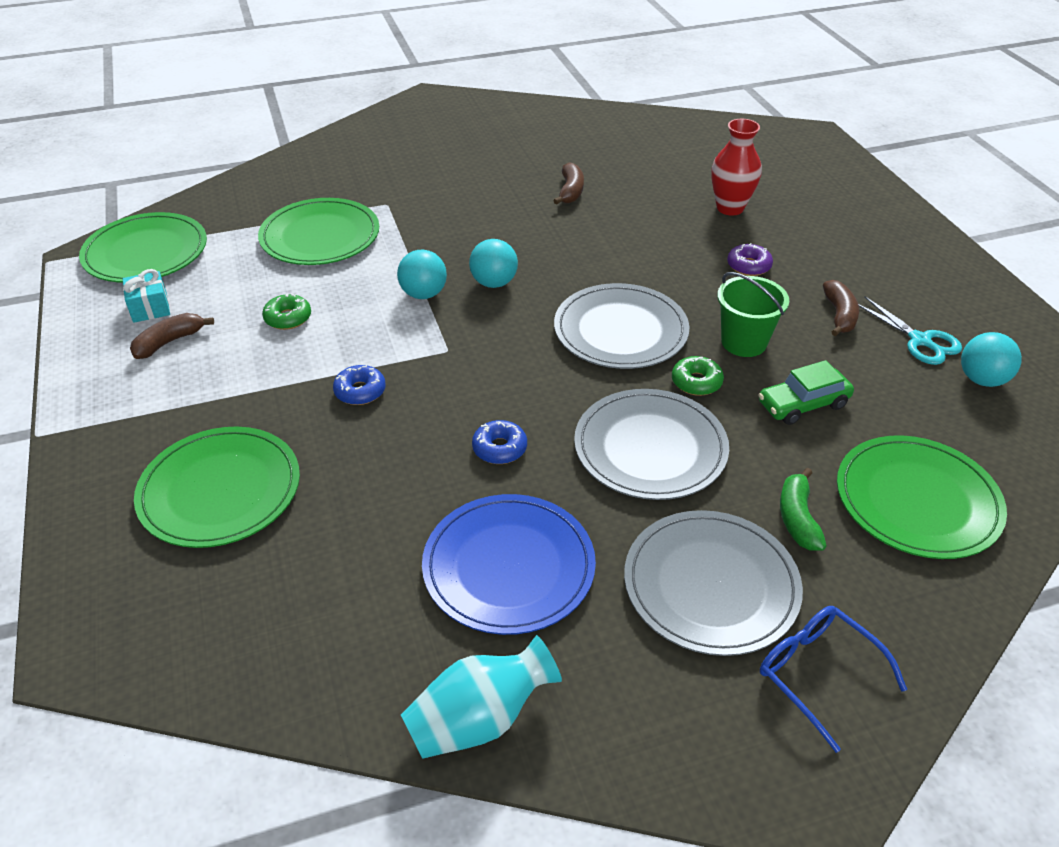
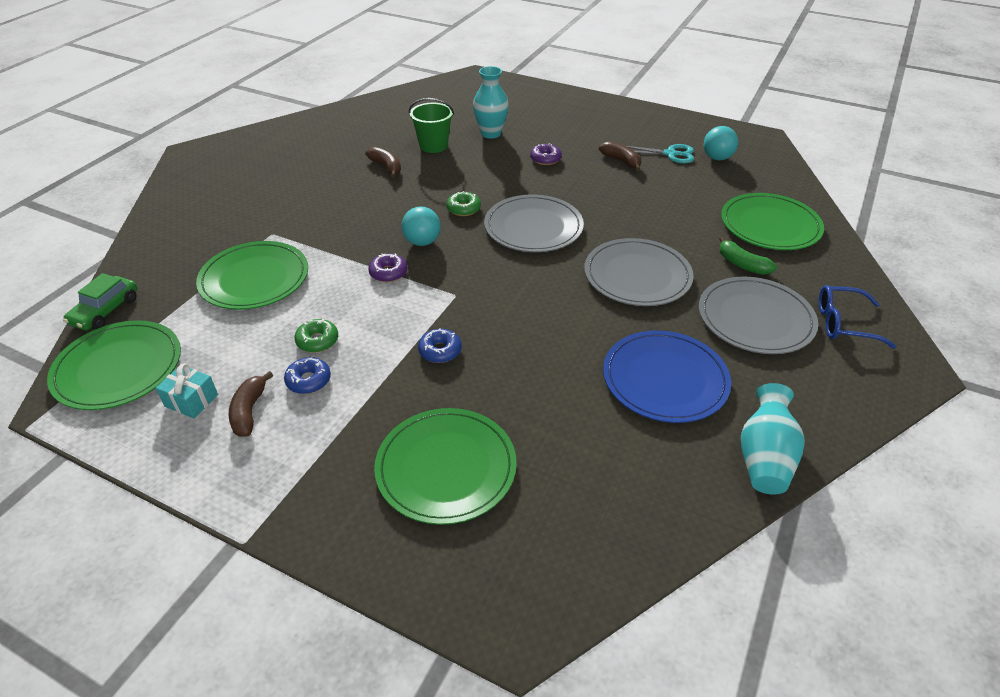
camera: 45 degrees left, 0 degrees up
(423, 294) = (388, 273): turquoise ball -> purple donut
(499, 448) = (568, 326): blue donut -> blue donut (308, 380)
(696, 382) = (608, 230): green donut -> green donut (463, 209)
(730, 208) = (491, 133): red vase -> turquoise vase
(744, 342) = (600, 198): green bucket -> green bucket (433, 145)
(803, 404) = (668, 212): green car -> green car (106, 311)

